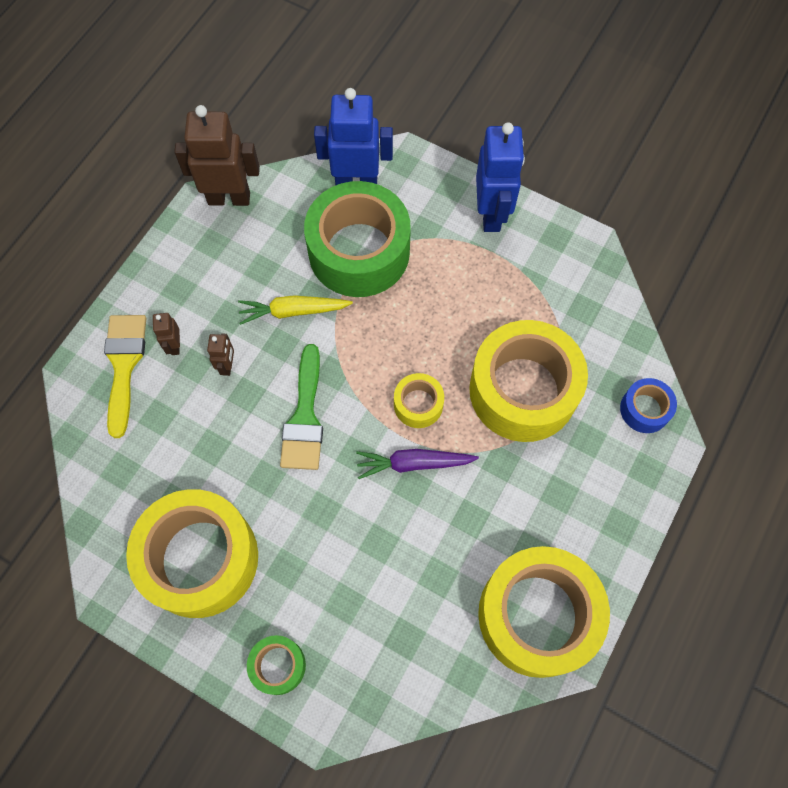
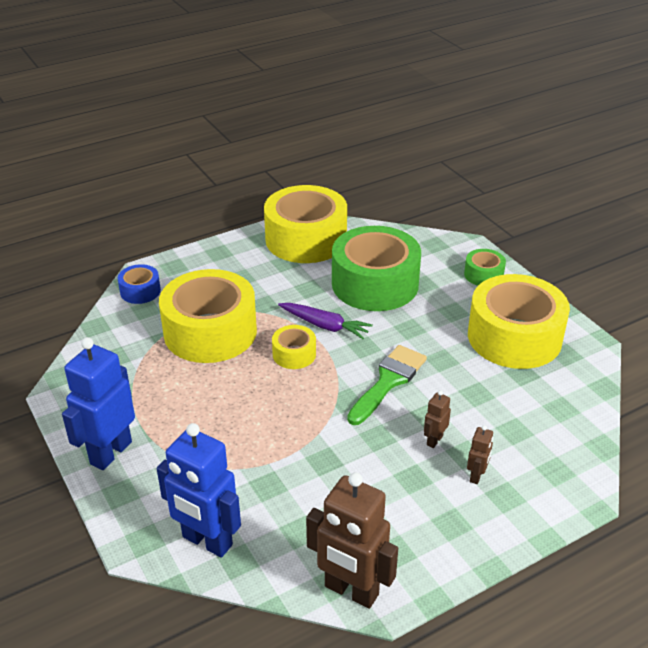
camera: 150 degrees left, 30 degrees down
(124, 365) = (532, 481): yellow brush -> none
(293, 311) = (350, 455): yellow carrot -> none
(359, 251) = (255, 477): green tape -> green tape (375, 284)

